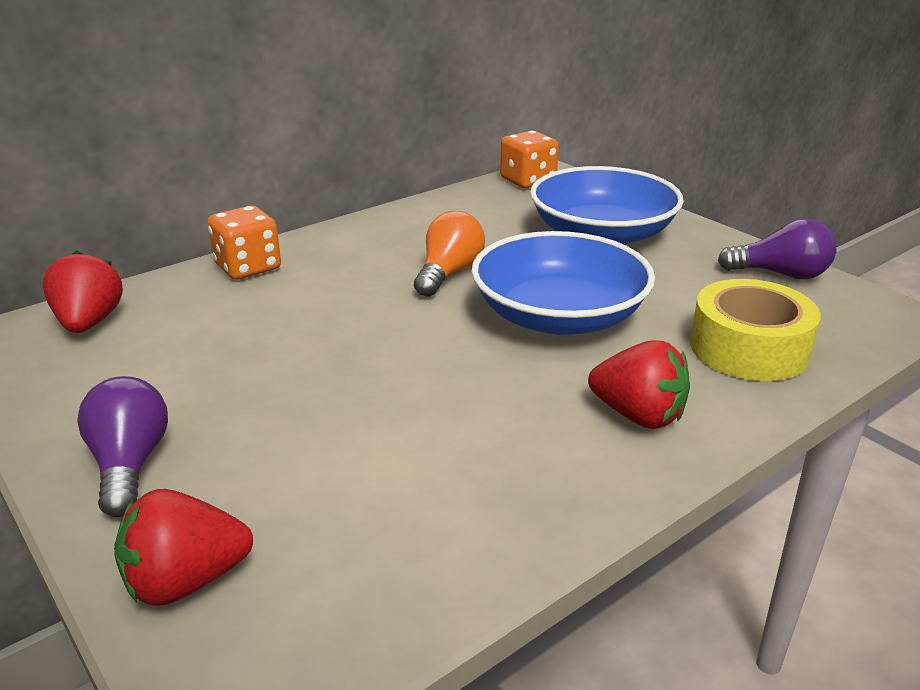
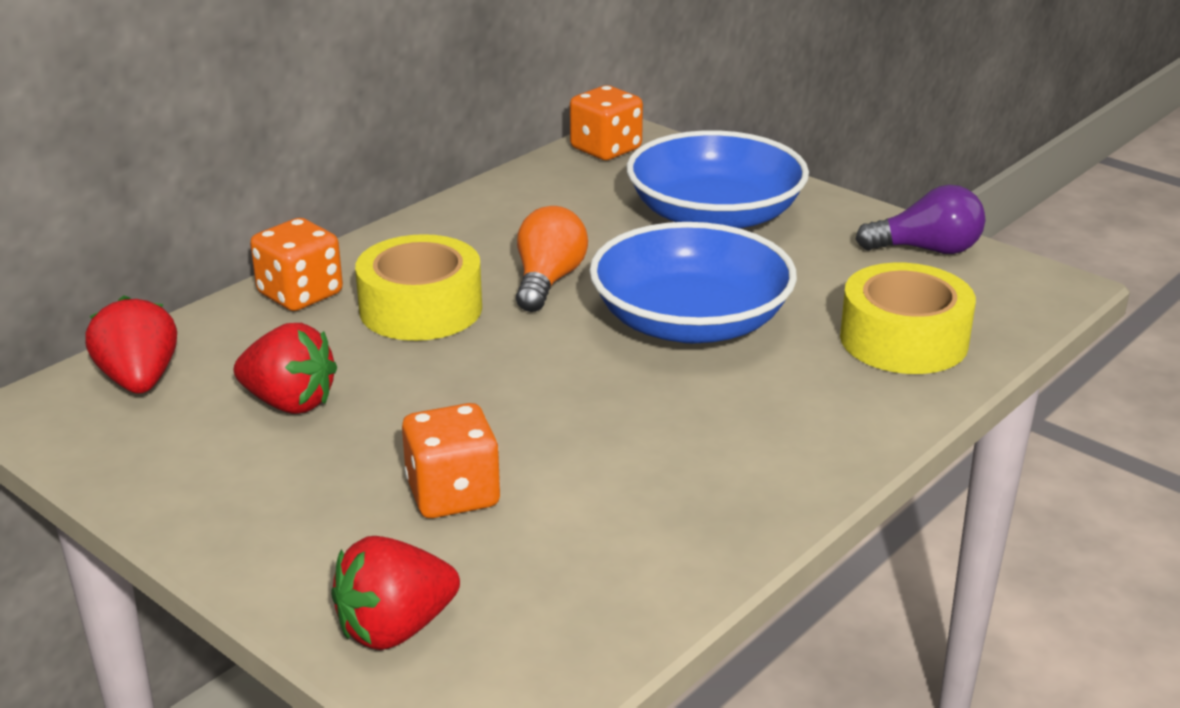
camera: 10 degrees left, 0 degrees up
(130, 465) = (277, 529): purple light bulb -> none
(297, 449) = (453, 494): none -> orange dice
(337, 286) = (421, 308): none -> yellow tape
(638, 415) = (801, 423): red strawberry -> red strawberry (289, 403)

